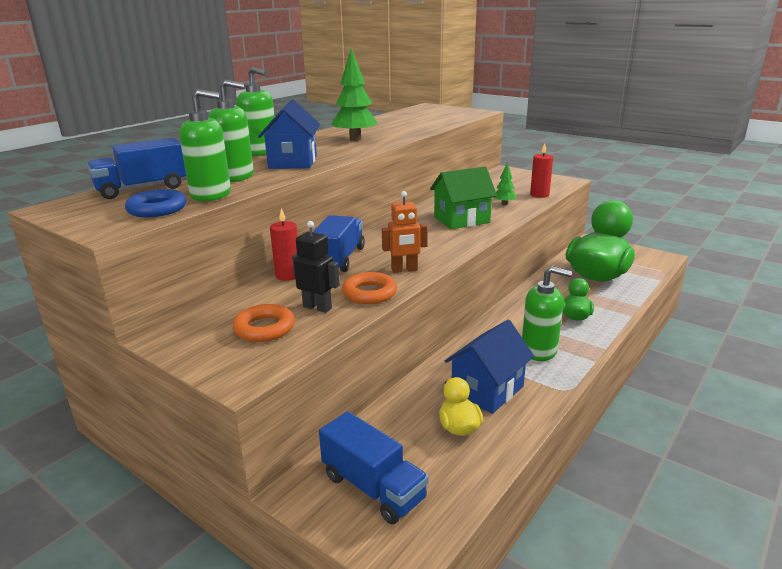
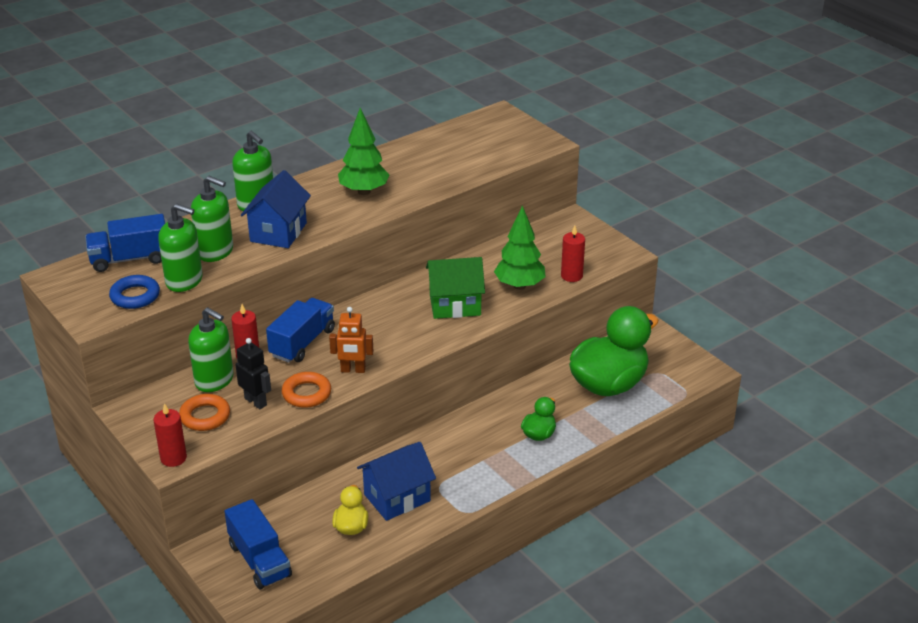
camera: 15 degrees right, 10 degrees up
(242, 373) = (173, 458): none -> red candle
(504, 204) = (519, 285): green tree -> green tree, size x1.95
(539, 350) = (472, 466): green soap dispenser -> green soap dispenser (214, 380)

